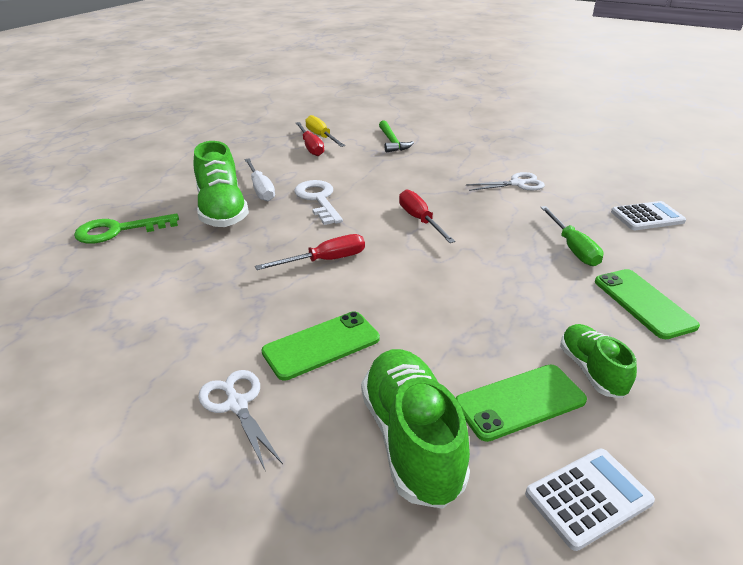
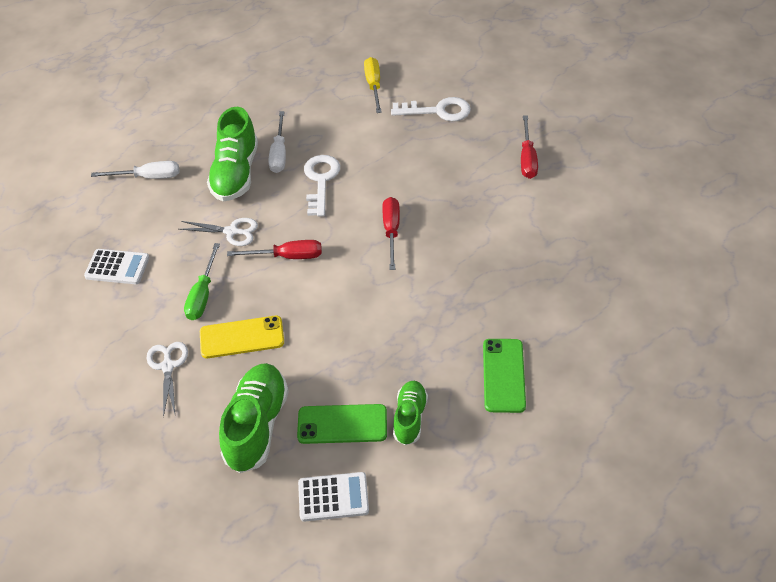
camera: 25 degrees right, 15 degrees up
(118, 231) = (148, 177): green key -> white screwdriver
(311, 147) = (354, 101): red screwdriver -> red screwdriver (527, 159)
(321, 345) = (242, 337): green phone -> yellow phone
(392, 142) = (438, 111): green hammer -> white key
(517, 184) = (515, 207): white scissors -> white scissors (231, 232)
(572, 248) = (497, 302): green screwdriver -> green screwdriver (202, 295)
(647, 217) = (601, 285): white calculator -> white calculator (117, 267)

